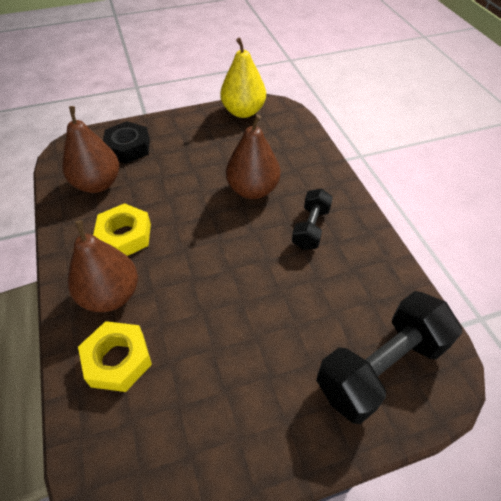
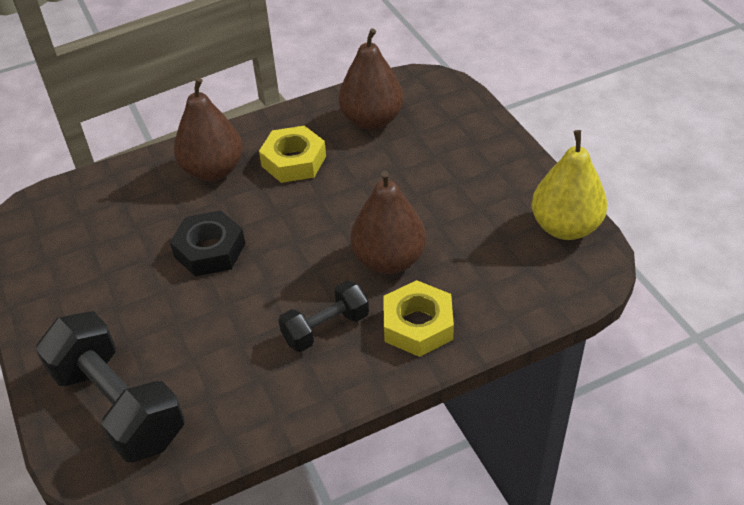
camera: 85 degrees right, 5 degrees down
(117, 360) = (140, 193): yellow nut -> yellow nut (418, 325)
(128, 147) = (444, 128): black nut -> black nut (210, 250)
(311, 228) = (325, 328): black dumbbell -> black dumbbell turned 45 degrees counterclockwise

